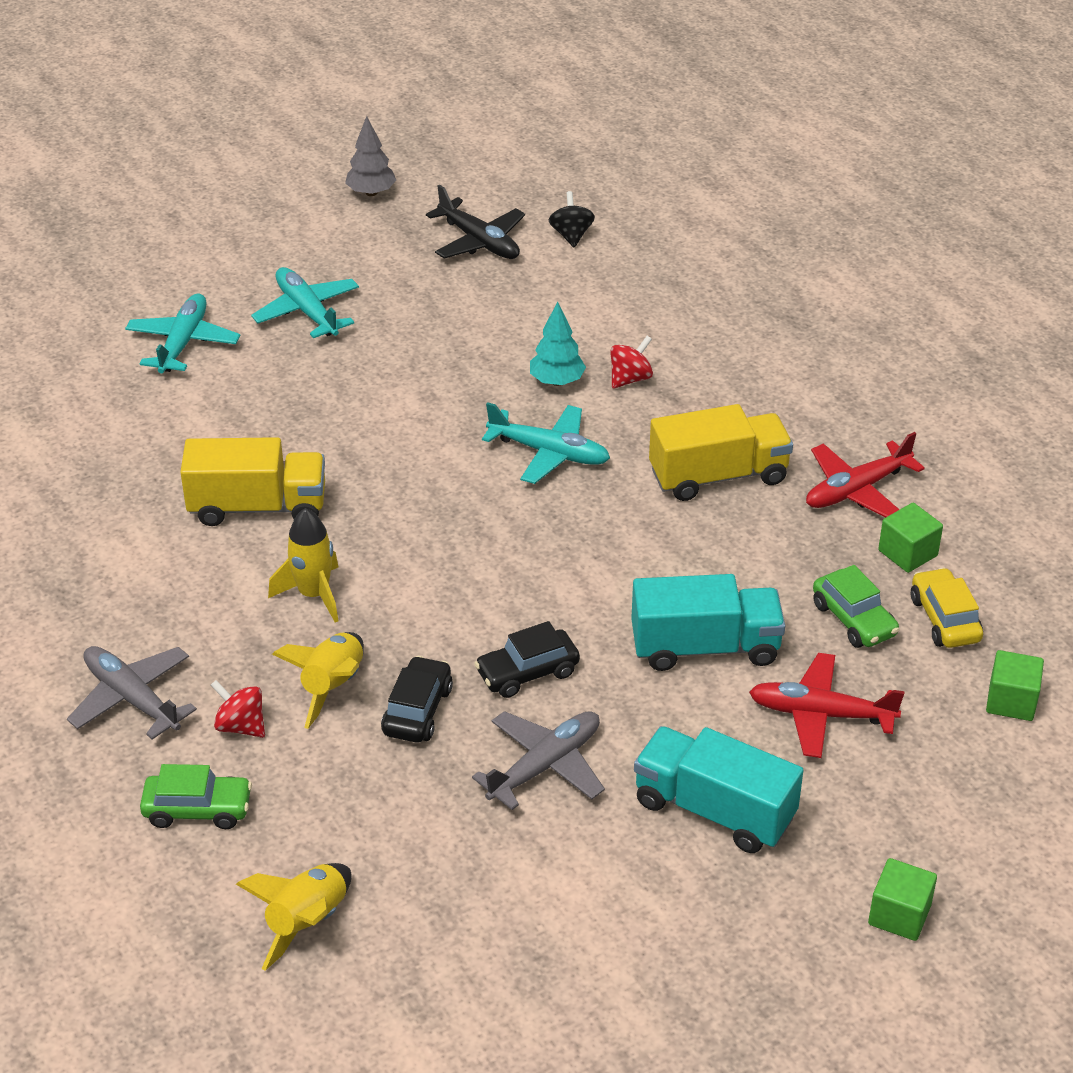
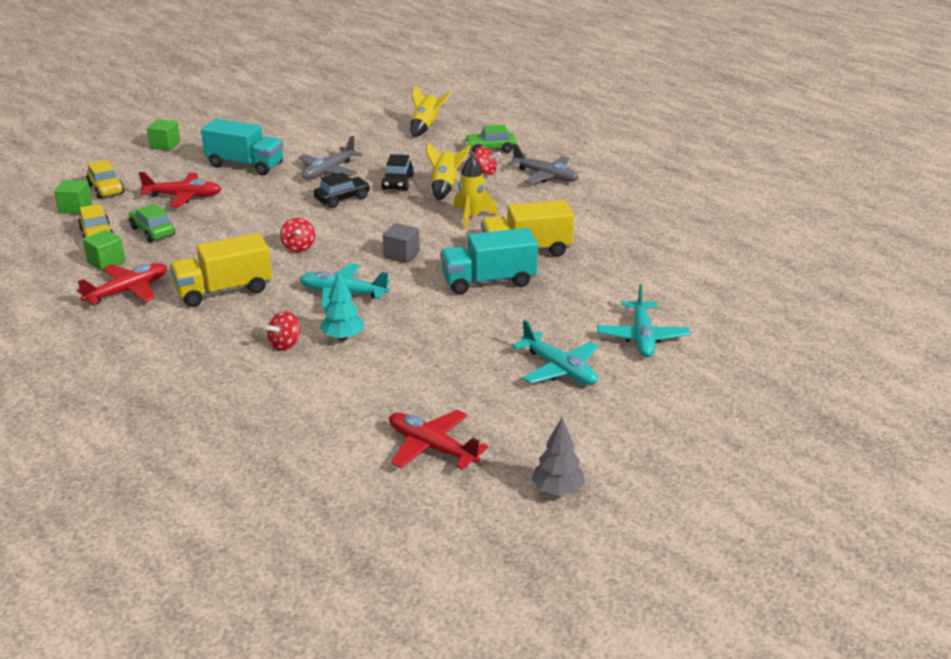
camera: 170 degrees right, 10 degrees down
(451, 519) = (401, 255): none -> grey cube
(479, 241) = (431, 447): black plane -> red plane
(571, 235) = (343, 463): black spinning top -> none
(609, 554) = (298, 247): none -> red spinning top
(705, 647) = (243, 215): turquoise truck -> turquoise truck (488, 281)
(975, 756) = (106, 189): none -> yellow car

